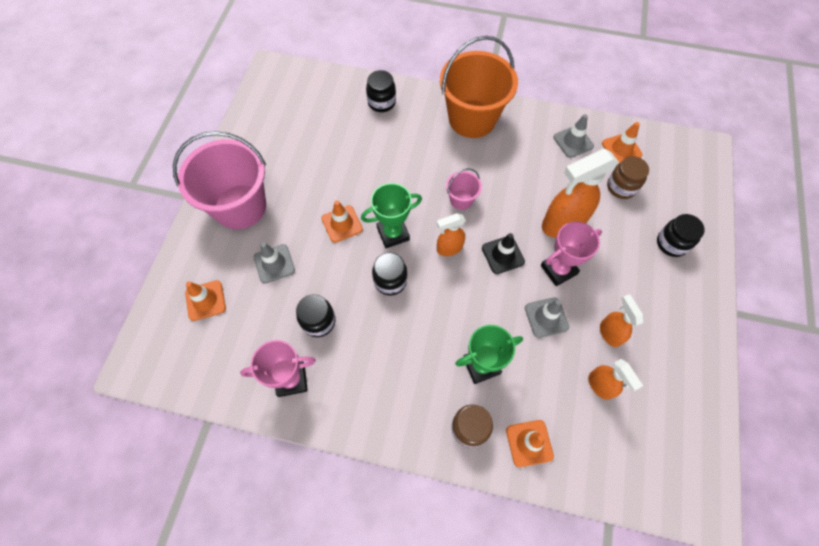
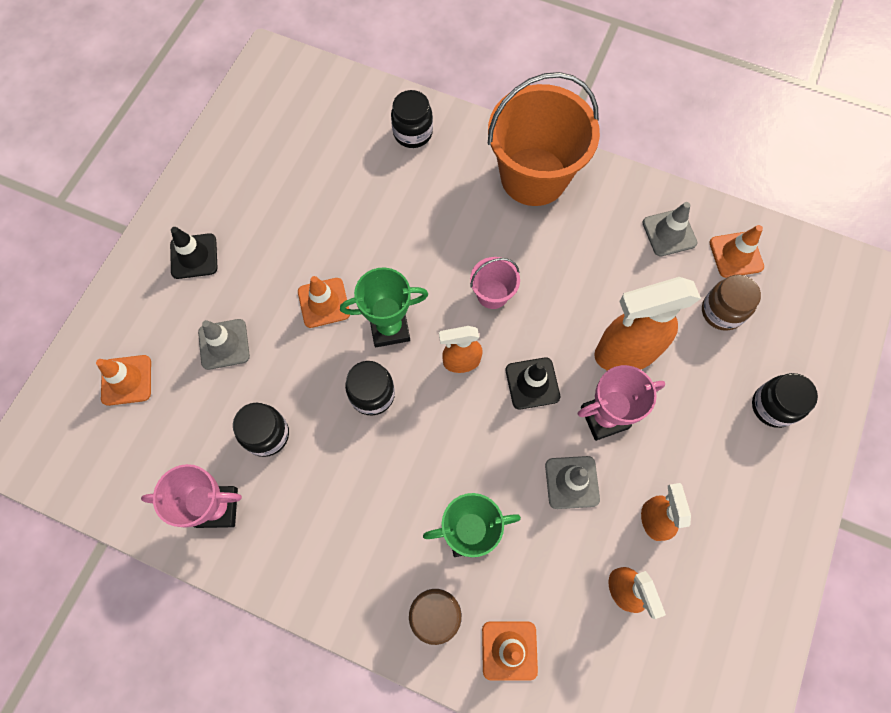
camera: 10 degrees right, 5 degrees up
(240, 207) = (194, 256): pink bucket -> black traffic cone

